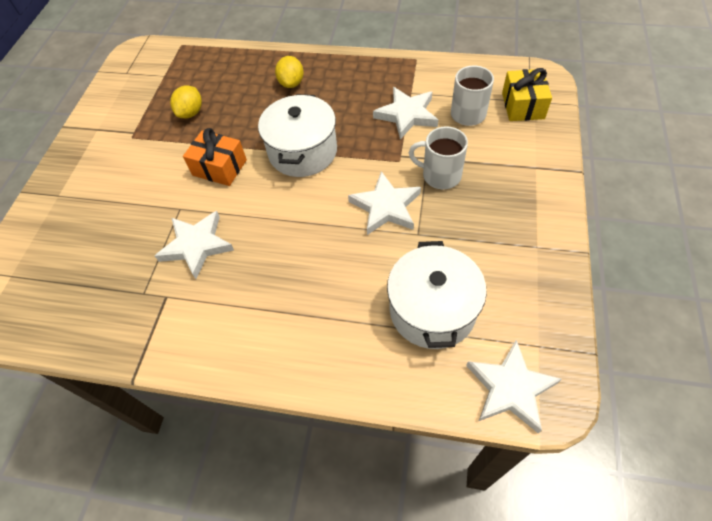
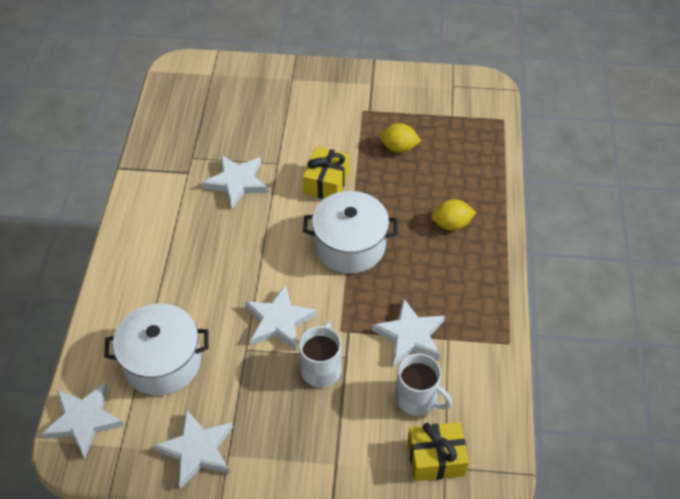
camera: 80 degrees right, 5 degrees down
(219, 167) = (326, 183): orange gift -> yellow gift
(534, 273) = (197, 450): none -> white star

